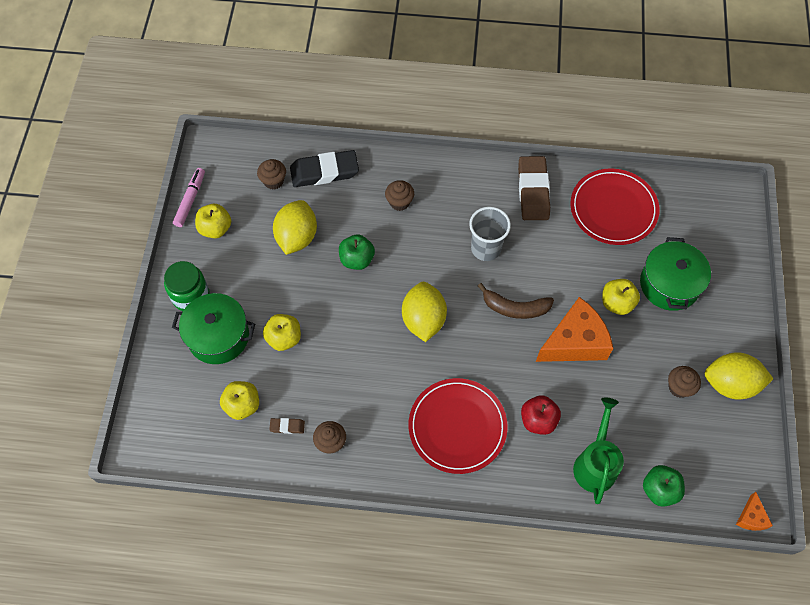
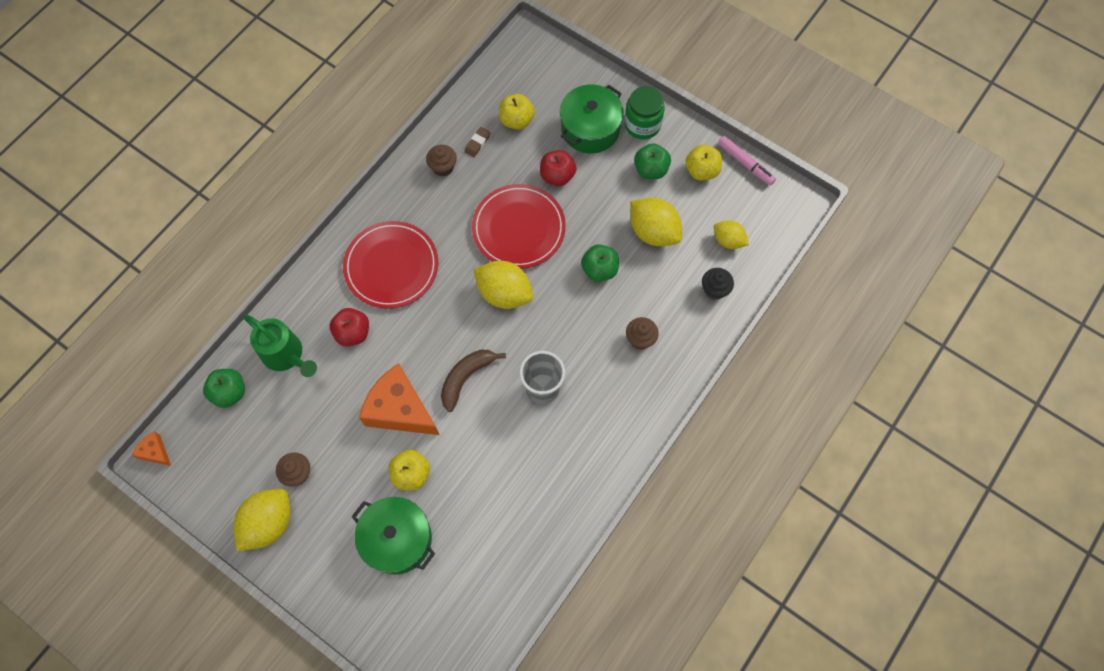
camera: 120 degrees right, 5 degrees up
(236, 267) = (651, 170): none -> green apple
(273, 181) = (728, 240): brown cupcake -> yellow lemon
(284, 338) = (557, 176): yellow apple -> red apple
(324, 172) = (714, 290): black eraser -> black cupcake
(533, 191) = (580, 474): brown eraser -> none
(574, 342) = (400, 409): orange cheese -> orange cheese turned 120 degrees clockwise
(613, 209) = (511, 542): red plate -> red plate (518, 228)

